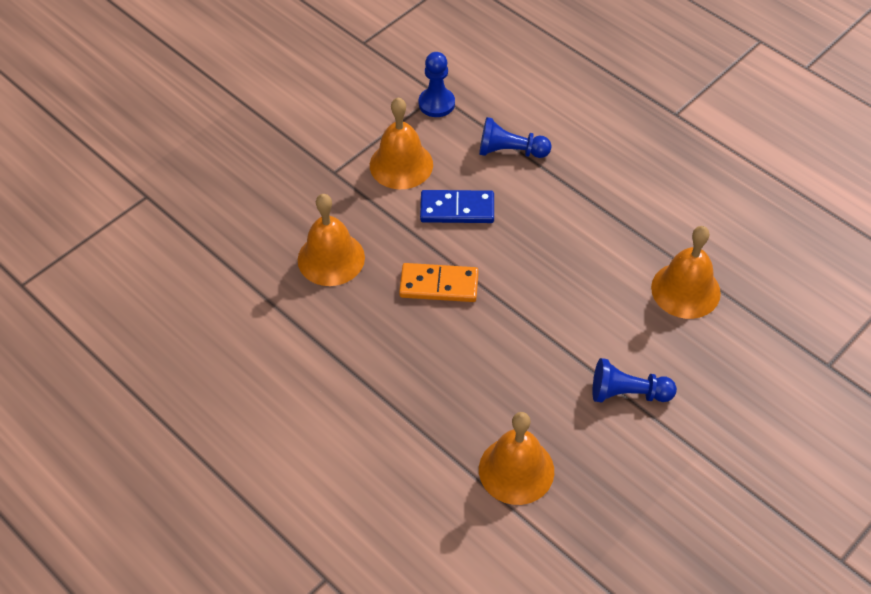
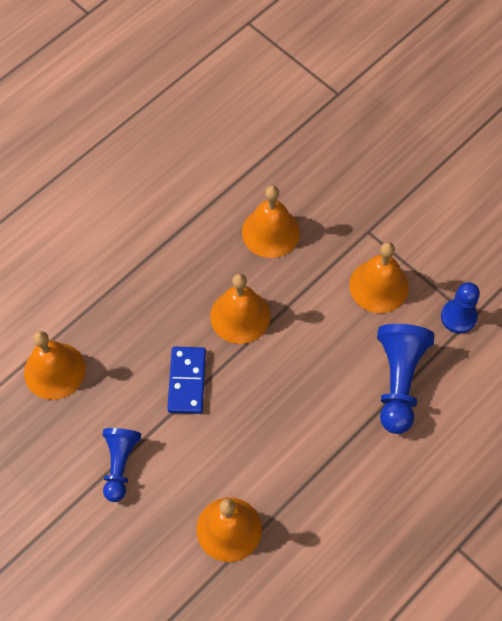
camera: 90 degrees right, 10 degrees up
(439, 285) = (240, 316): orange domino -> orange bell
(457, 209) = (325, 332): blue domino -> blue domino (187, 381)
(510, 151) = (399, 381): blue pawn -> blue pawn, size x1.53

